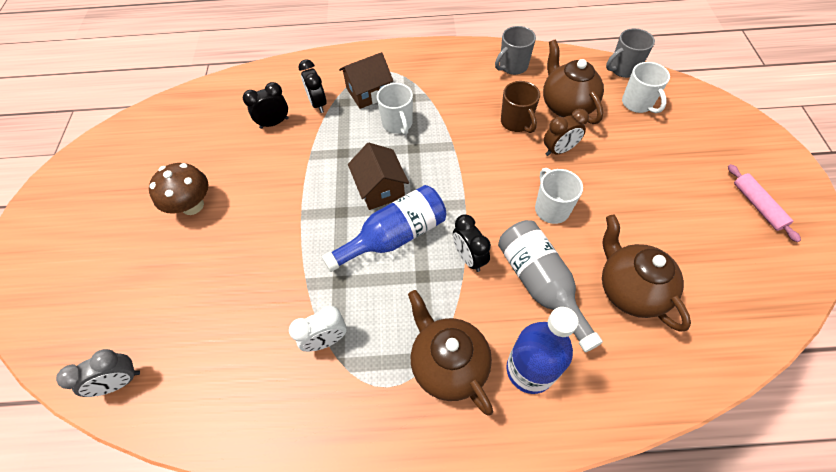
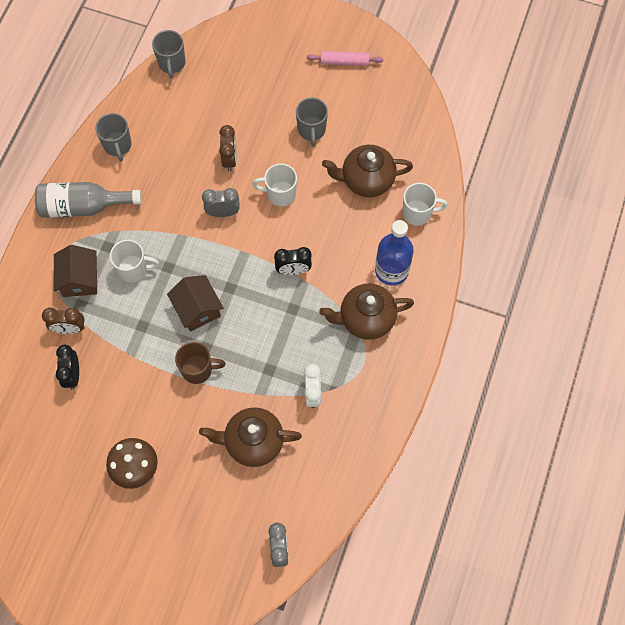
camera: 70 degrees left, 10 degrees up
(318, 104) = (69, 328): black clock -> brown clock
(380, 189) = (197, 309): brown house -> brown house turned 60 degrees clockwise
(394, 237) = (249, 316): blue bottle -> none
(497, 168) = (223, 212): none -> grey clock
(516, 122) = (184, 175): brown mug -> brown mug (198, 369)
(540, 285) = (337, 233): grey bottle -> grey bottle (84, 206)
(566, 106) = (187, 129): brown teapot -> brown teapot (253, 442)
(637, 104) = (214, 76): white mug -> white mug (418, 213)
(647, 208) = (311, 130): none -> grey mug

